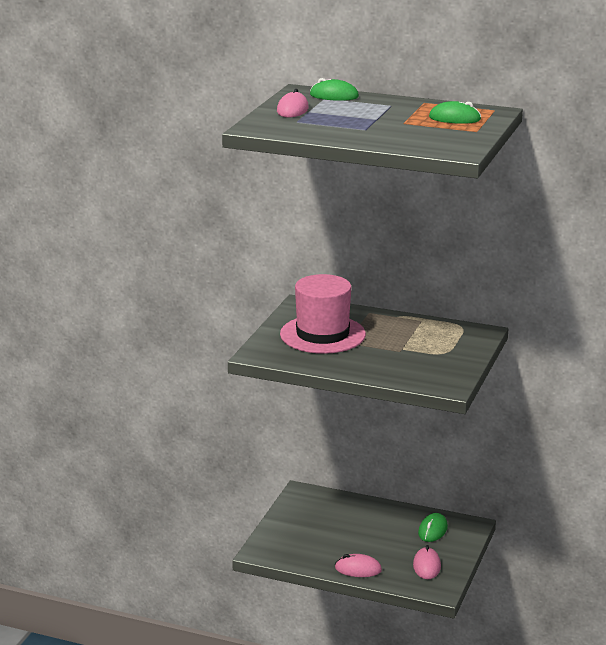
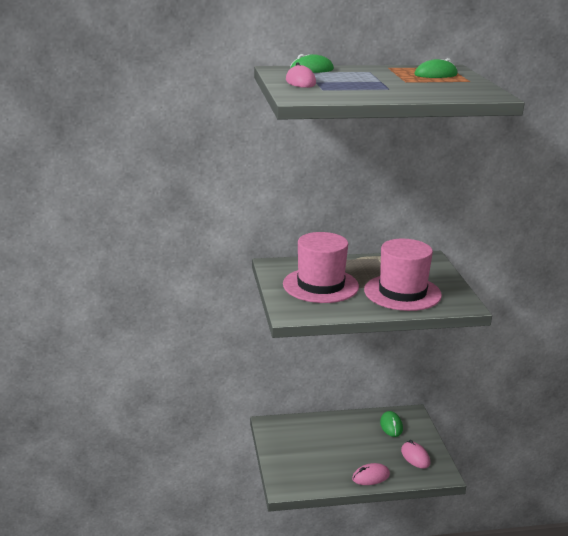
camera: 30 degrees left, 0 degrees up
(398, 360) = (402, 293): none -> pink hat

